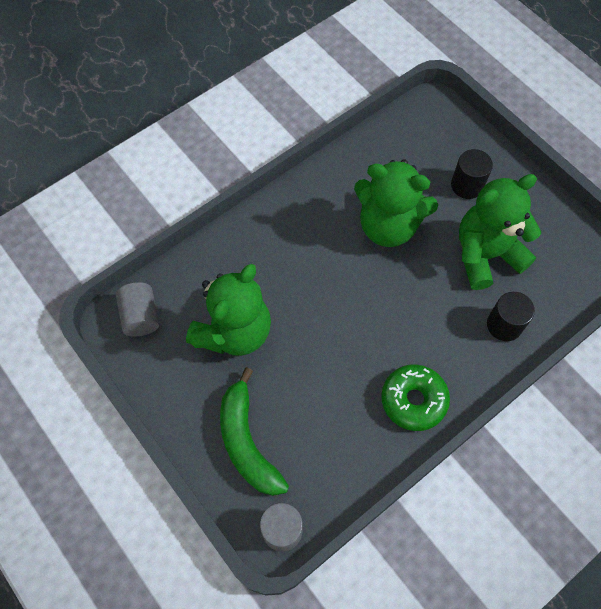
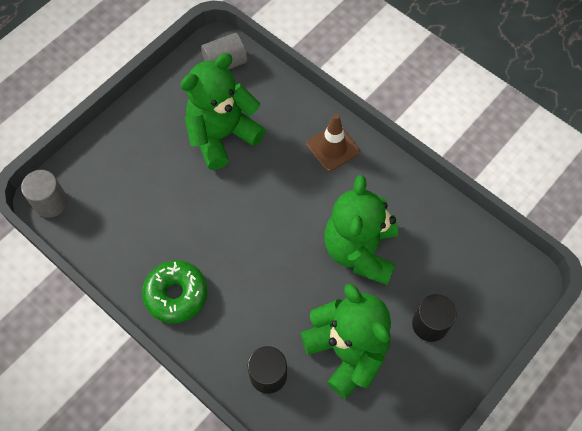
camera: 80 degrees right, 0 degrees up
(234, 331) = (222, 135): green teddy bear -> green teddy bear turned 120 degrees clockwise
(247, 442) = (123, 163): green banana -> none
(273, 229) = (333, 148): none -> brown traffic cone

